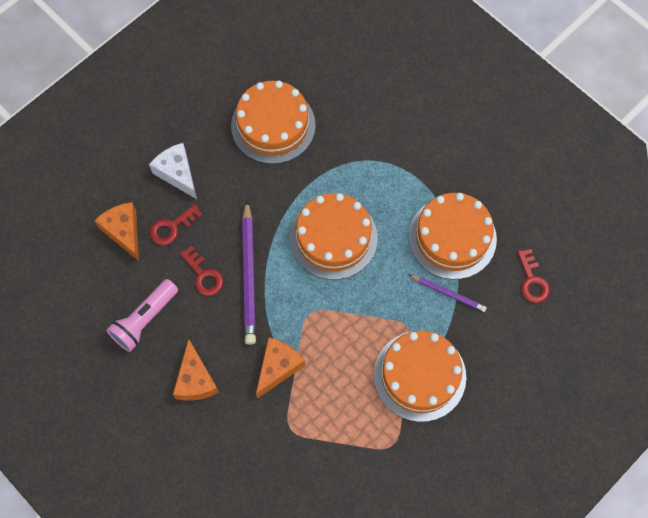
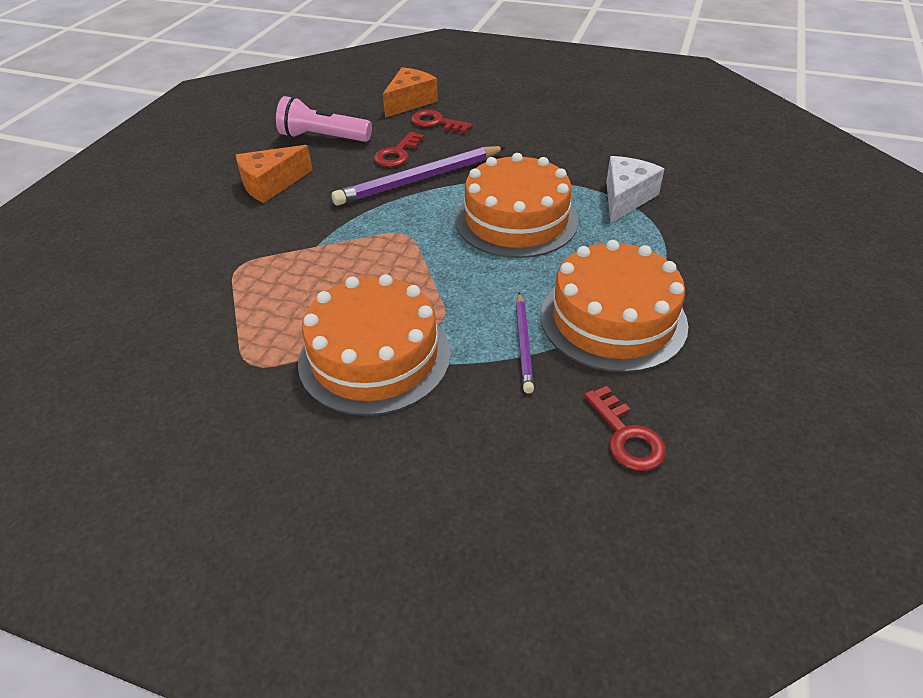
camera: 65 degrees right, 25 degrees down
(177, 173) = (497, 109): white cheese -> white cheese (626, 198)
(273, 125) = (611, 141): orange cake -> none
(278, 367) = (316, 232): orange cheese -> none
(532, 281) = (626, 436): red key -> red key turned 75 degrees counterclockwise

